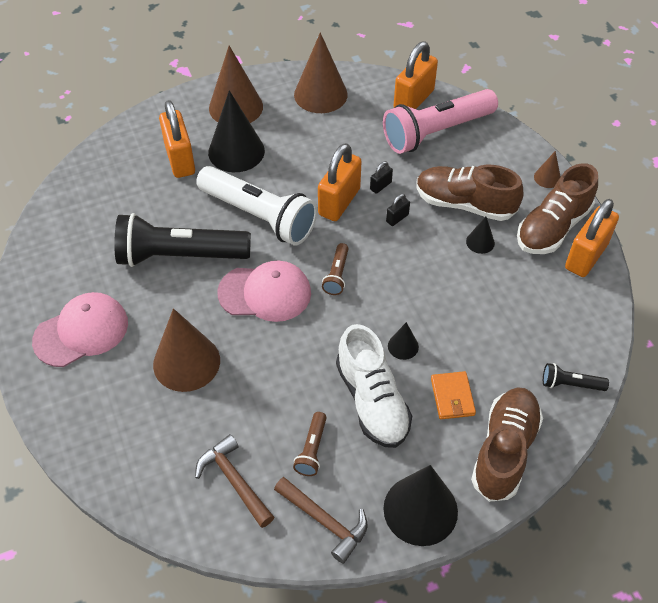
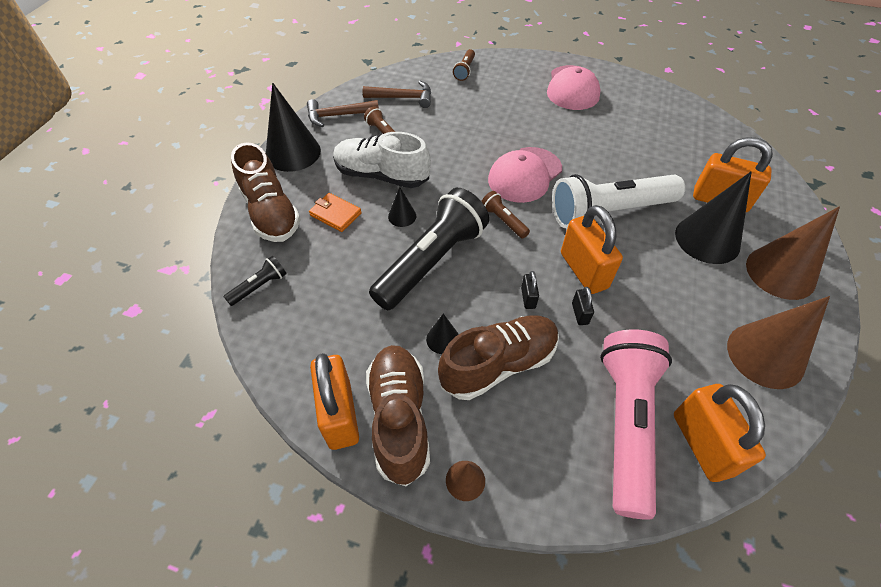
camera: 130 degrees right, 0 degrees up
(124, 457) = (465, 70): none -> brown flashlight
(180, 255) = (602, 152): black flashlight -> black flashlight (431, 261)
(186, 362) = (503, 116): brown cone -> none

